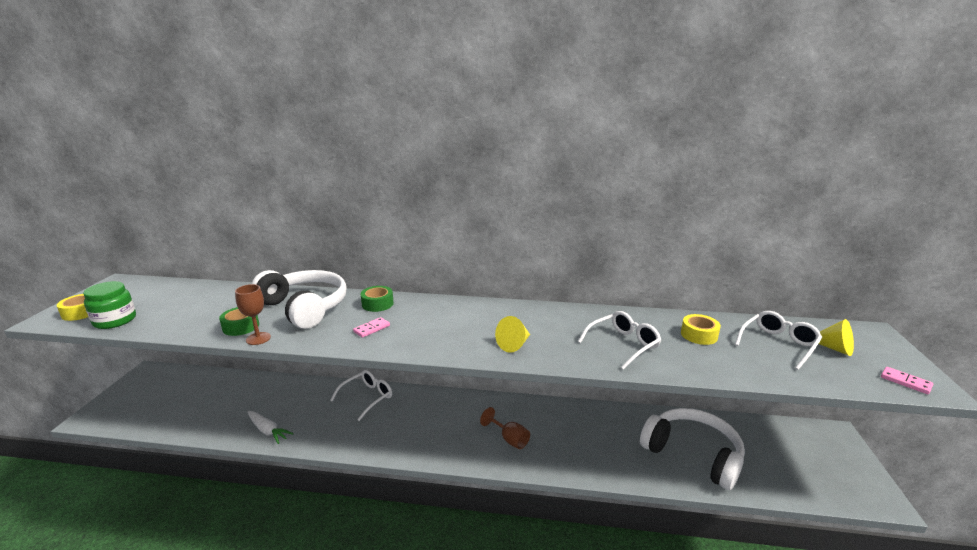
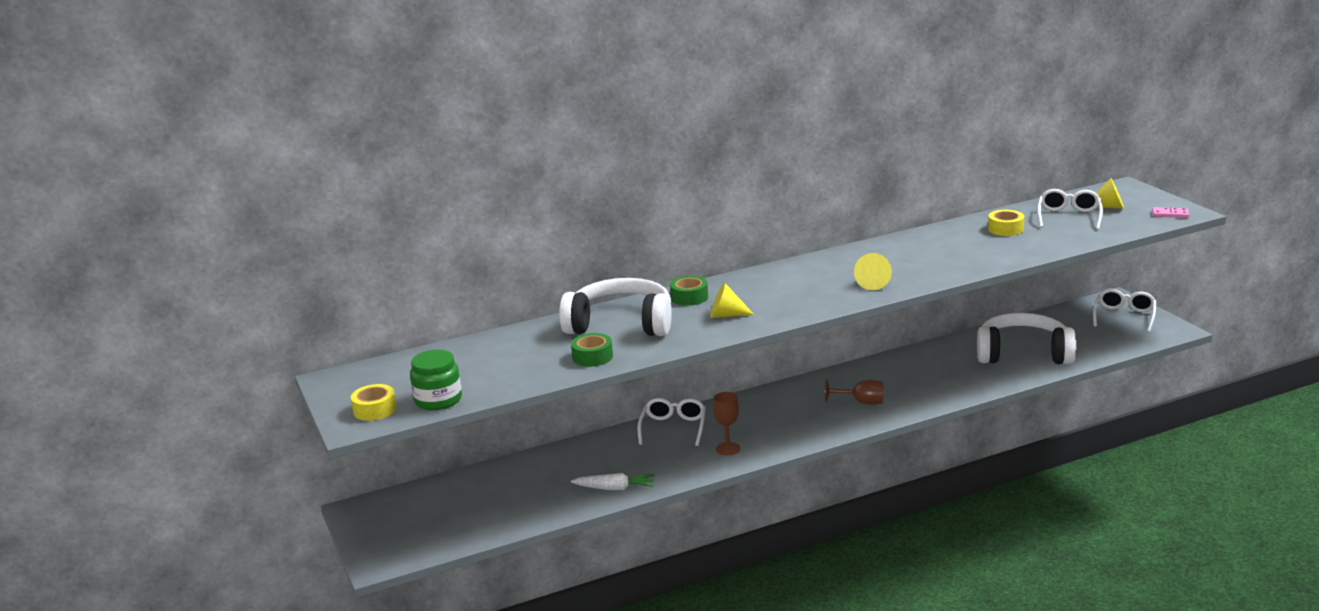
camera: 30 degrees left, 0 degrees up
(258, 338) = (633, 357): brown goblet -> brown goblet (727, 449)
(372, 329) = (726, 315): pink domino -> yellow cone
(623, 344) = (958, 254): white glasses -> white glasses (1124, 316)

